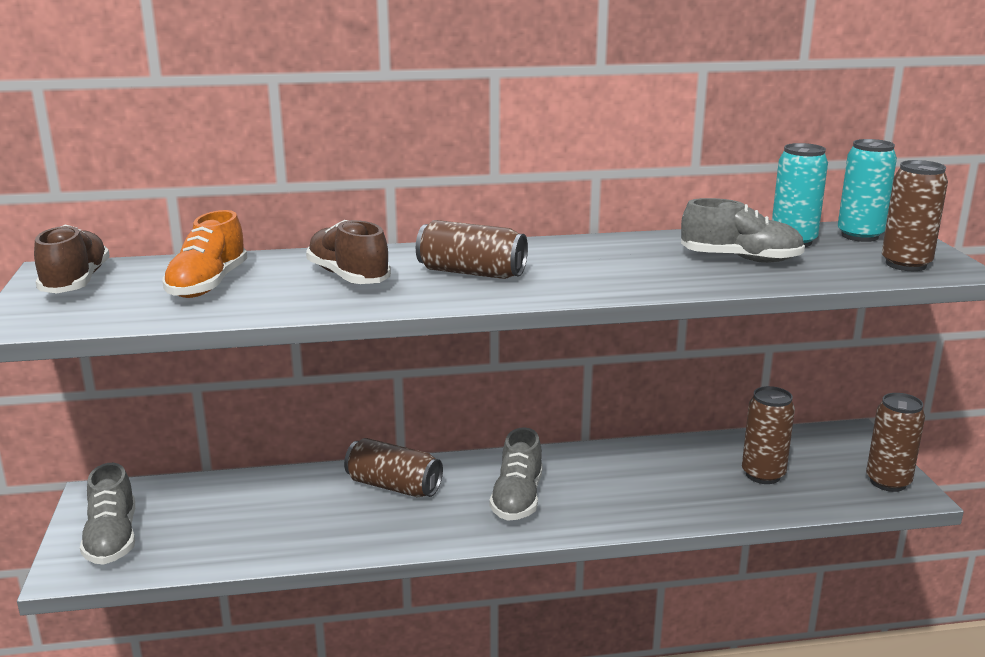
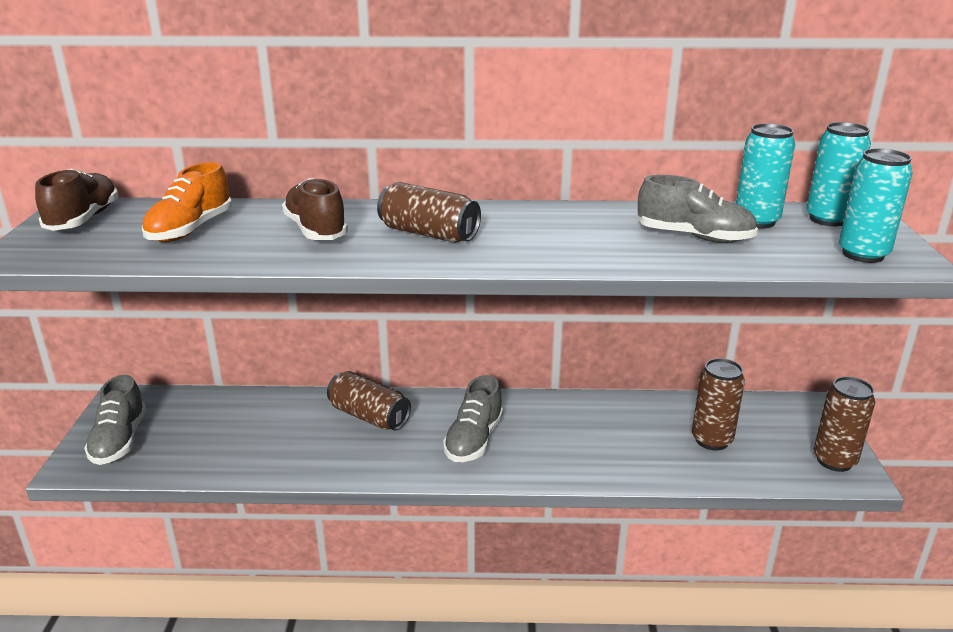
camera: 10 degrees right, 5 degrees up
(906, 264) = (863, 254): brown can -> turquoise can

